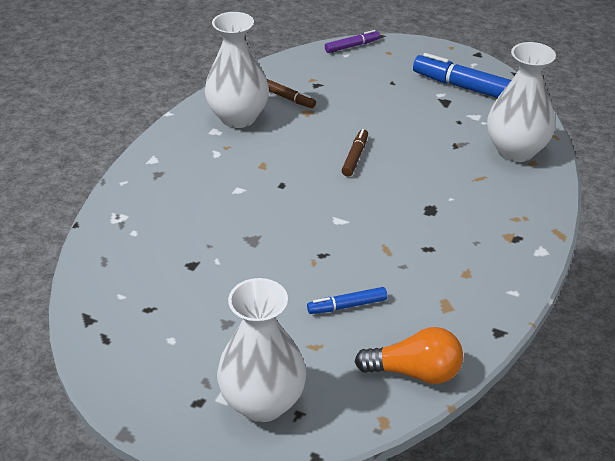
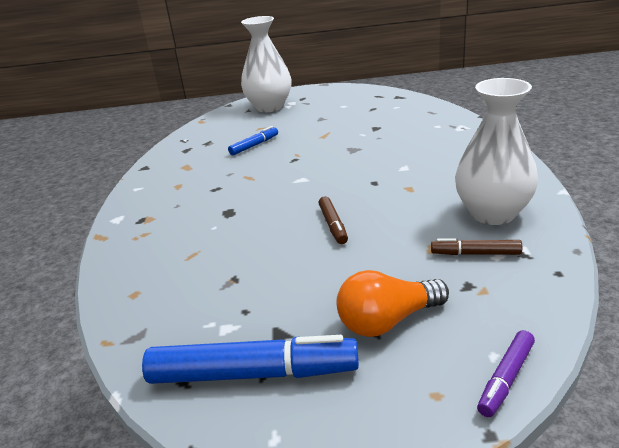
camera: 155 degrees right, 10 degrees down
(414, 372) = (193, 138): orange light bulb -> orange light bulb (388, 321)
(515, 151) = (158, 300): white vase -> none

